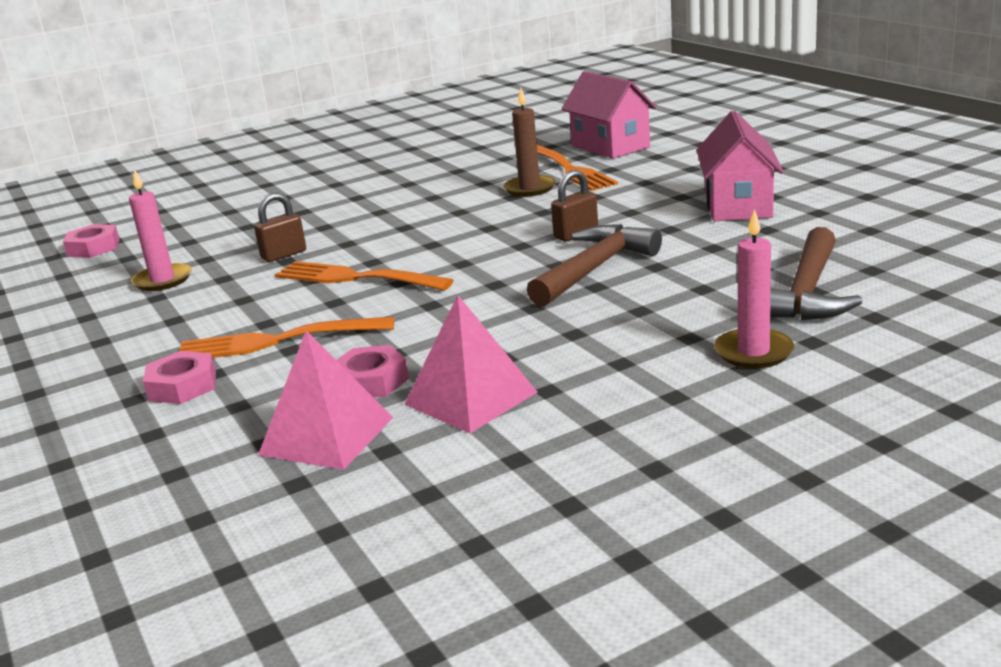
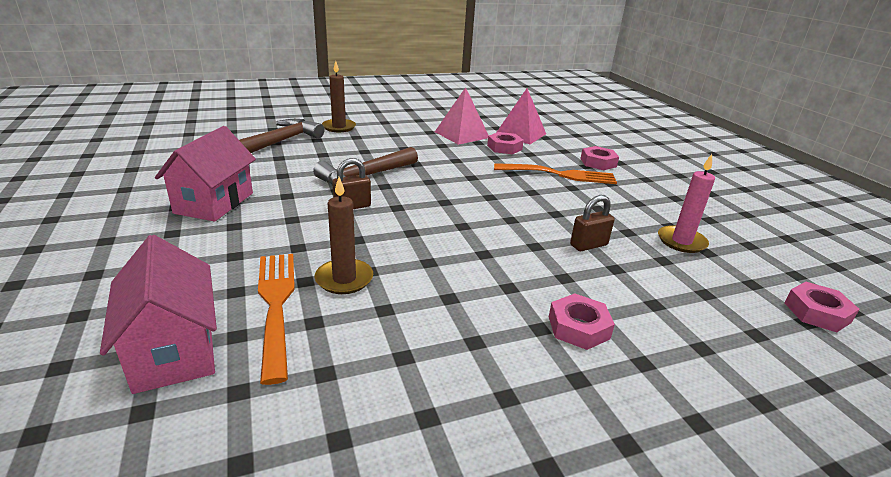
camera: 175 degrees left, 5 degrees up
(325, 202) = (578, 327): none -> pink nut
(356, 278) = (521, 206): orange fork -> none
(753, 352) = (339, 127): pink candle -> brown candle

